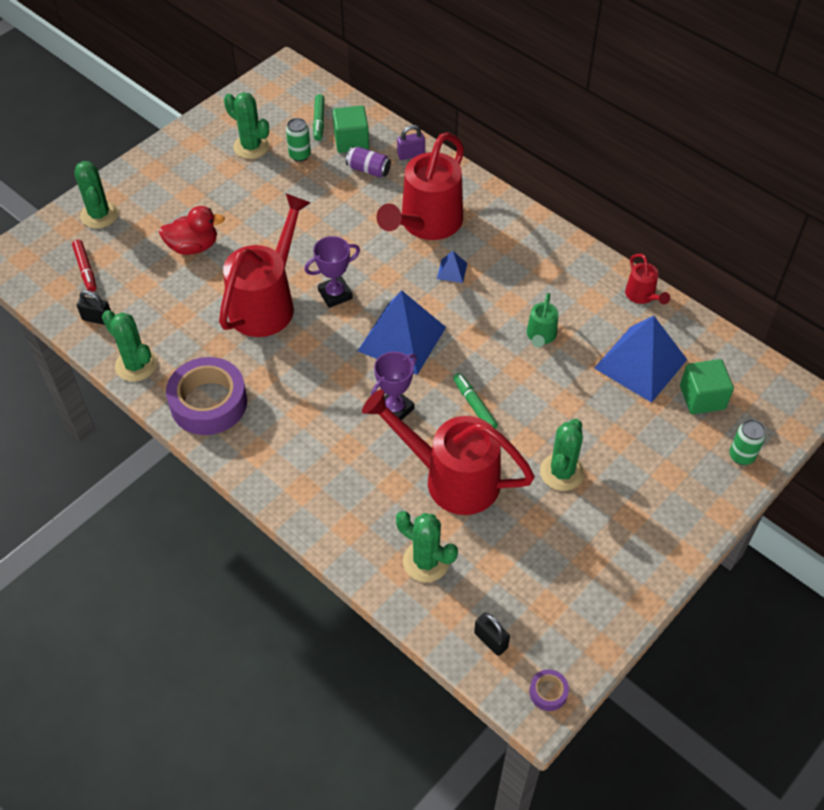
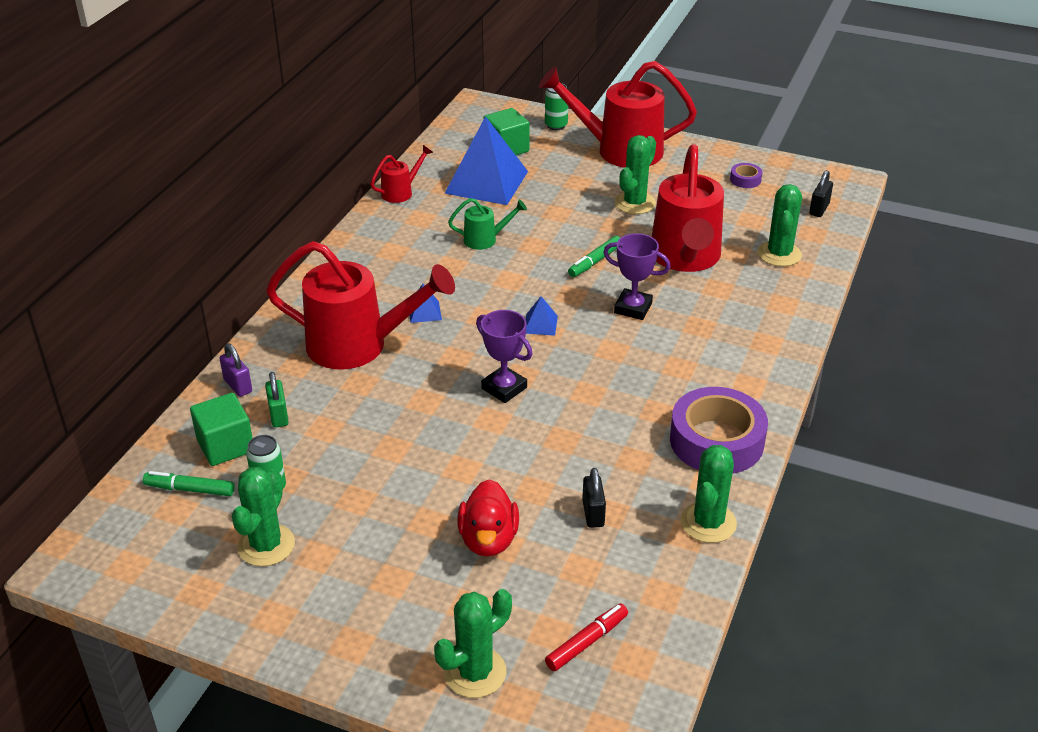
camera: 110 degrees left, 15 degrees down
(97, 319) = (662, 591): black padlock -> black padlock (593, 513)
(193, 246) = (488, 539): red duck -> red duck turned 150 degrees counterclockwise
(267, 303) = (547, 439): red watering can -> red watering can (619, 150)
(319, 121) = (190, 489): green marker -> green marker turned 150 degrees counterclockwise
(368, 170) = (278, 415): purple can -> green padlock
(401, 339) = (540, 324): blue pyramid -> blue pyramid, size x0.42
(548, 692) = (835, 177): purple tape -> purple tape (745, 179)
(562, 472) = (635, 203): green cactus -> green cactus turned 60 degrees counterclockwise

